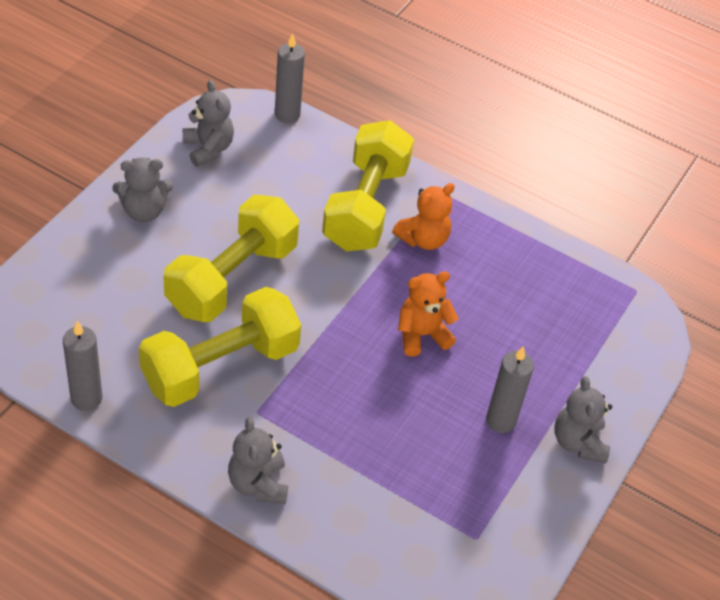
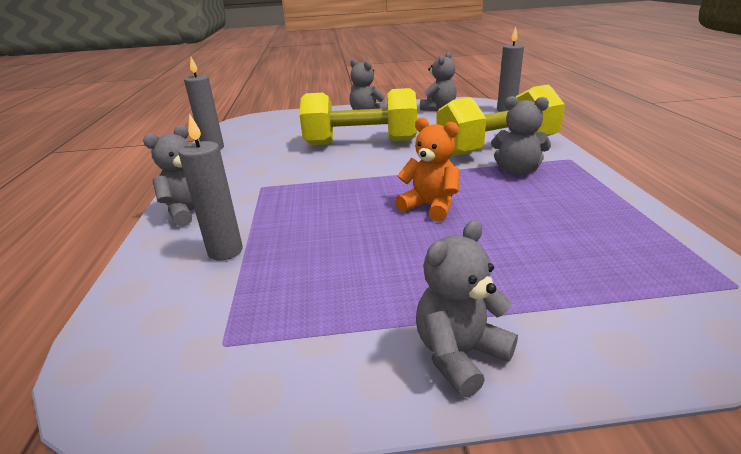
camera: 60 degrees right, 20 degrees down
(220, 367) = (285, 164): yellow dumbbell -> none
(423, 239) = (517, 171): orange teddy bear -> grey teddy bear
(500, 420) = (404, 284): grey candle -> grey candle (225, 251)

